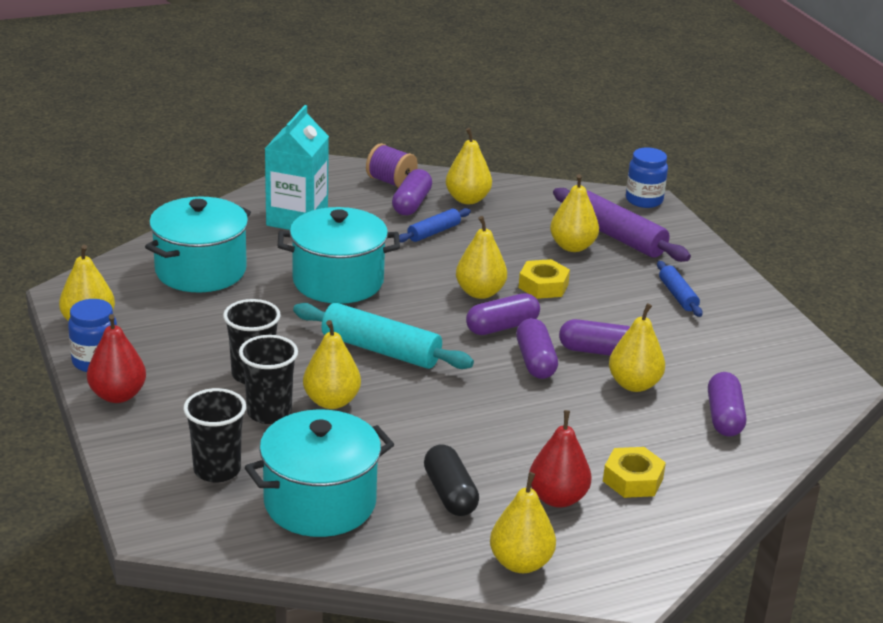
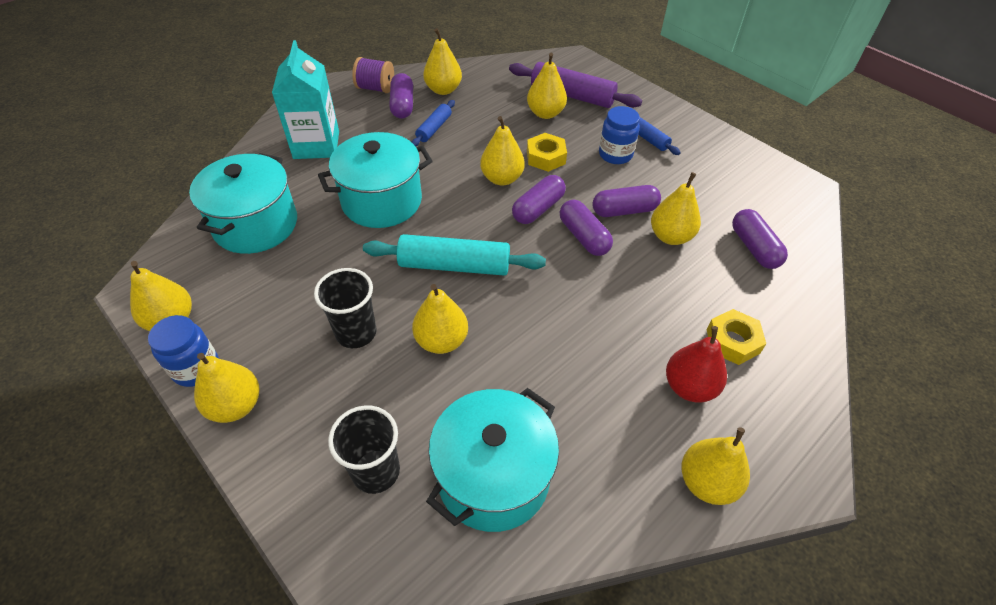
camera: 20 degrees left, 20 degrees up
(118, 395) = (236, 405): red pear -> yellow pear
(269, 413) = (392, 375): black cup -> none
(450, 494) = (600, 417): black capsule -> none
(644, 200) = (570, 58): blue jar -> blue jar (615, 154)

